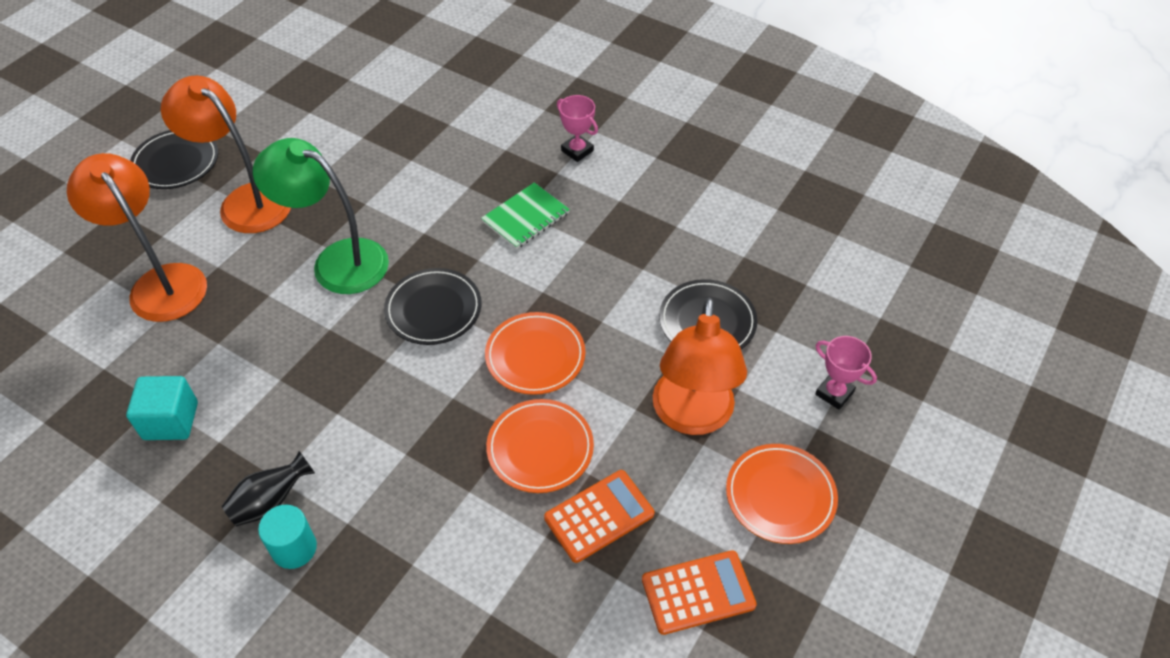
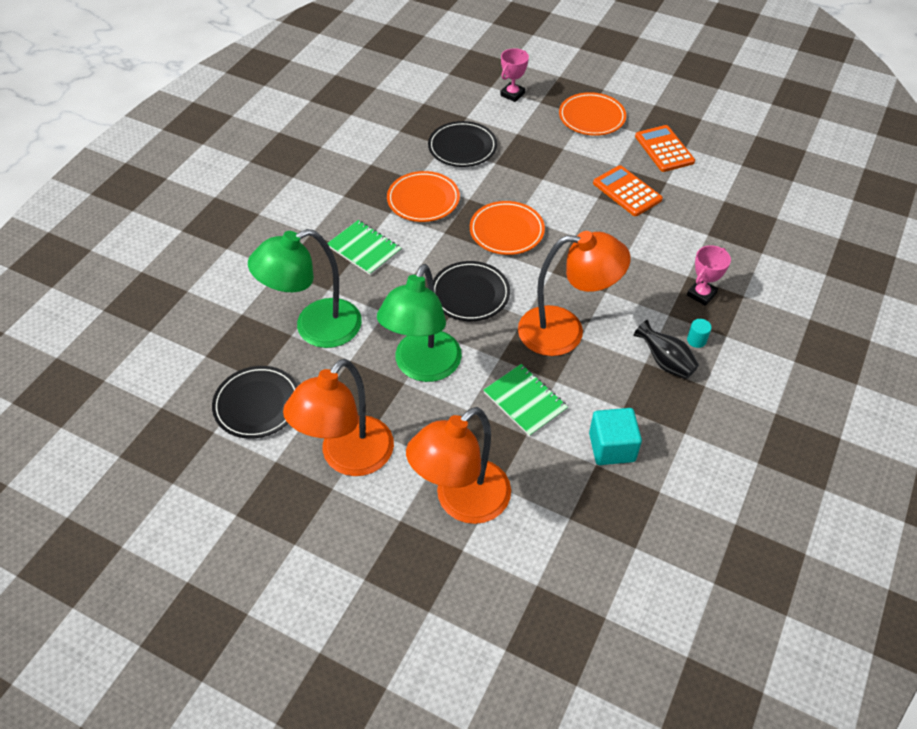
camera: 95 degrees left, 0 degrees up
(176, 162) = (289, 540): black plate -> black plate (257, 404)
(262, 346) = (525, 401): none -> green notebook
(294, 548) = (696, 340): turquoise cylinder -> turquoise cylinder, size x0.60
(415, 177) = (315, 328): none -> green lamp
(540, 448) = (584, 222): orange plate -> orange plate (423, 200)
(577, 151) = (283, 223): pink trophy -> pink trophy (701, 294)
(692, 417) = (543, 153): orange lamp -> orange lamp (565, 331)

